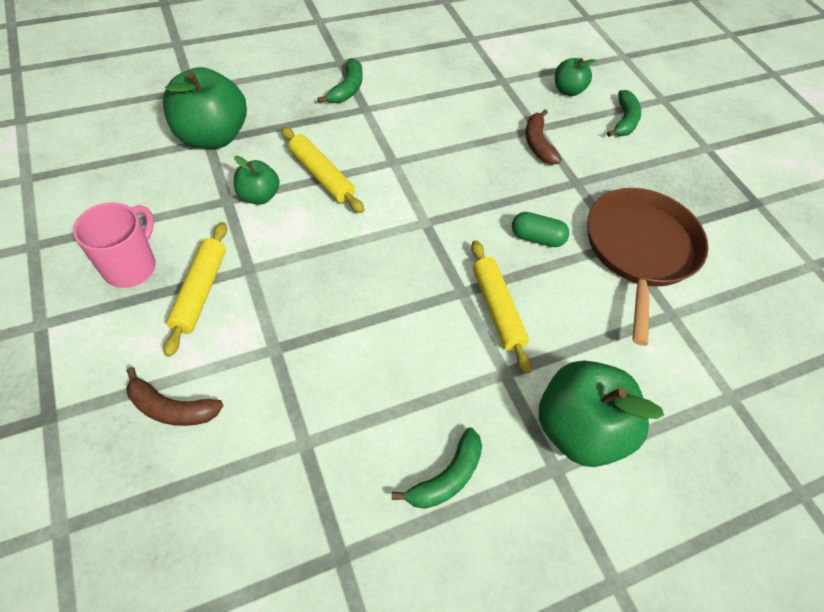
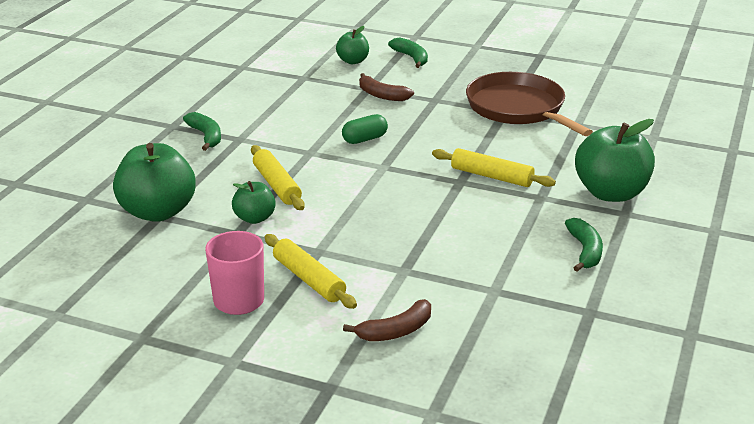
camera: 40 degrees left, 25 degrees down
(321, 176) = (276, 185): yellow rolling pin -> yellow rolling pin turned 60 degrees clockwise
(536, 238) = (458, 135): green capsule -> green capsule (364, 139)

